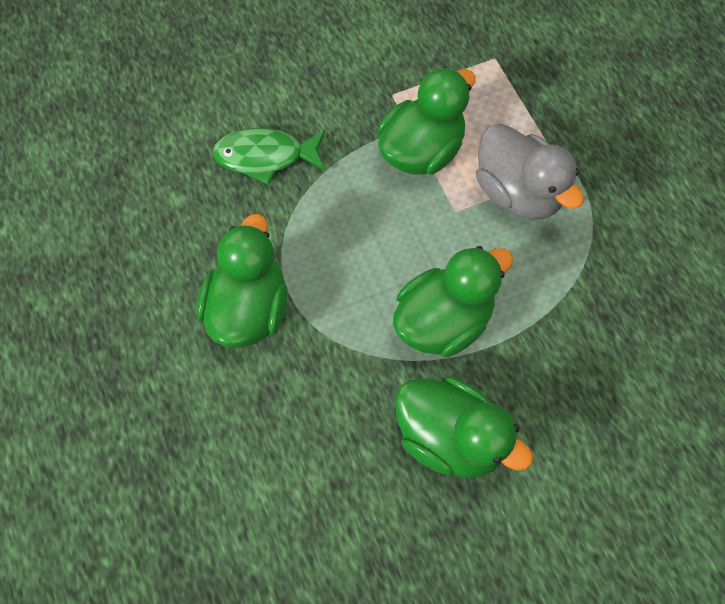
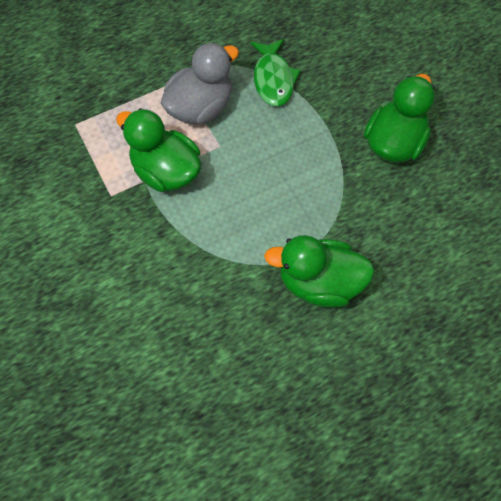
camera: 95 degrees left, 0 degrees up
(265, 157) = (177, 287): green fish -> green fish (273, 79)
(443, 321) = (310, 150): green duck -> none

